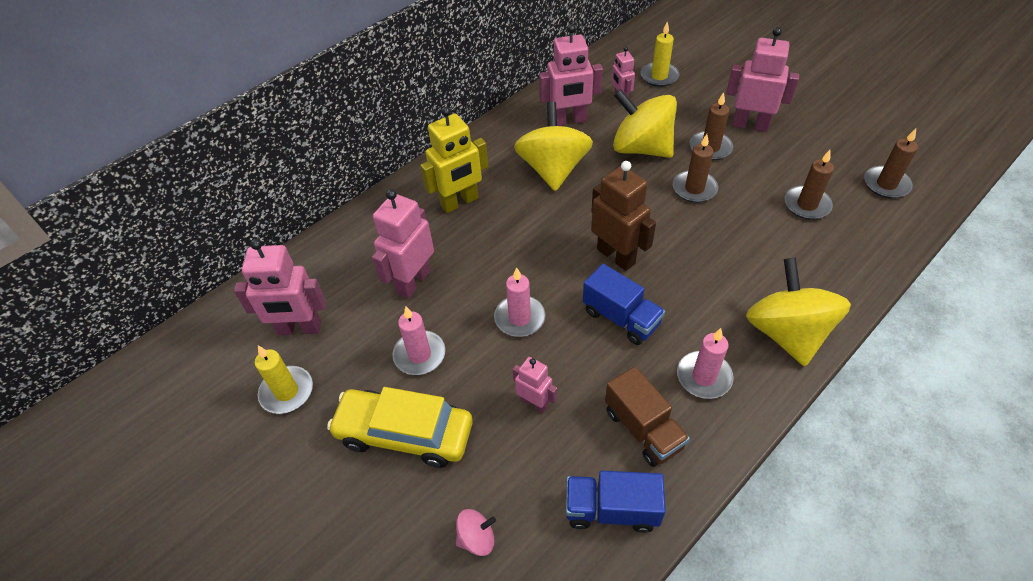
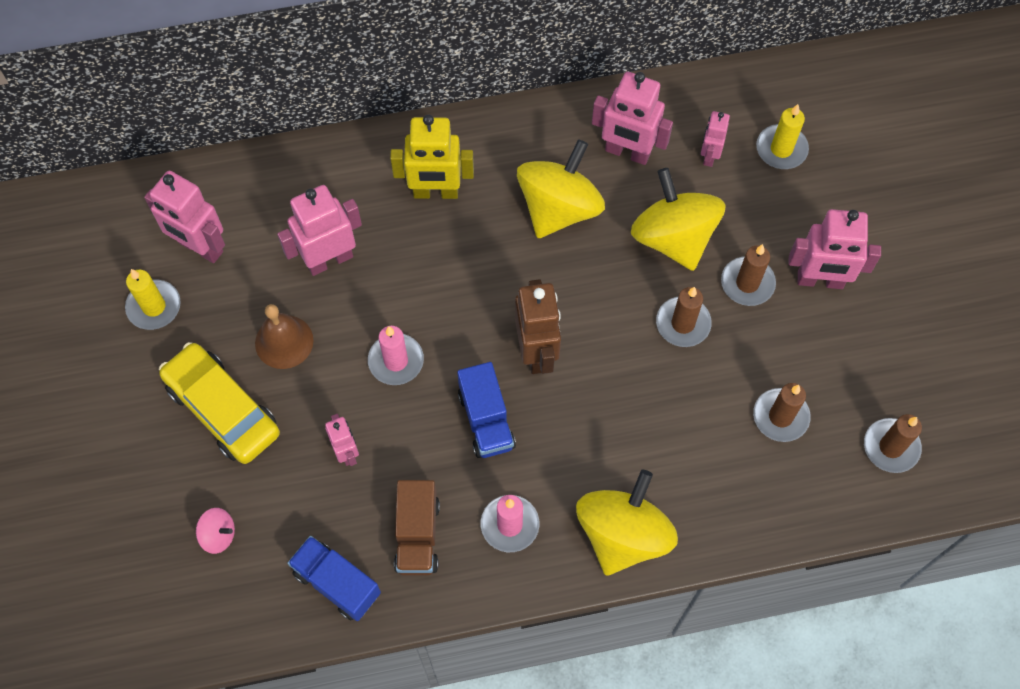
camera: 30 degrees right, 15 degrees up
(419, 355) = (284, 341): pink candle -> brown bell
(750, 125) = (820, 280): pink robot -> pink robot turned 135 degrees clockwise

